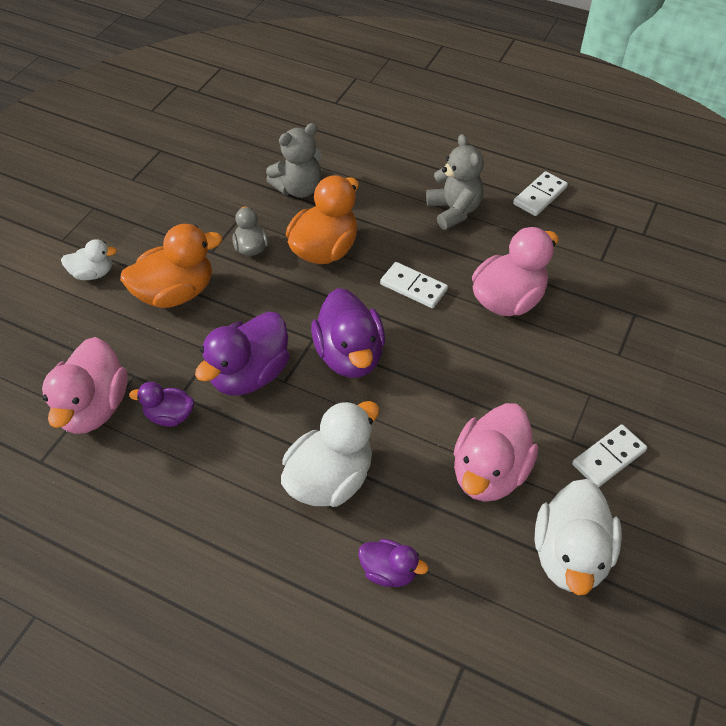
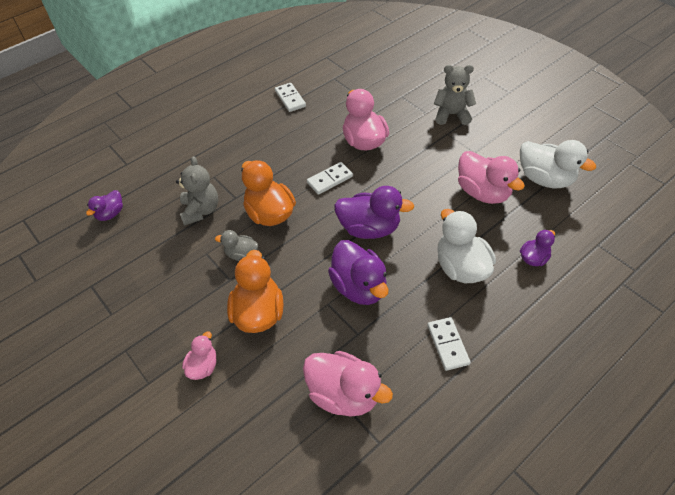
camera: 65 degrees left, 0 degrees up
(93, 273) = (203, 366): white duck -> pink duck
(169, 416) = (373, 344): purple duck -> purple duck (110, 214)
(454, 211) = (277, 139): grey teddy bear -> grey teddy bear (451, 114)
(608, 458) = (491, 142): white domino -> white domino (448, 344)

